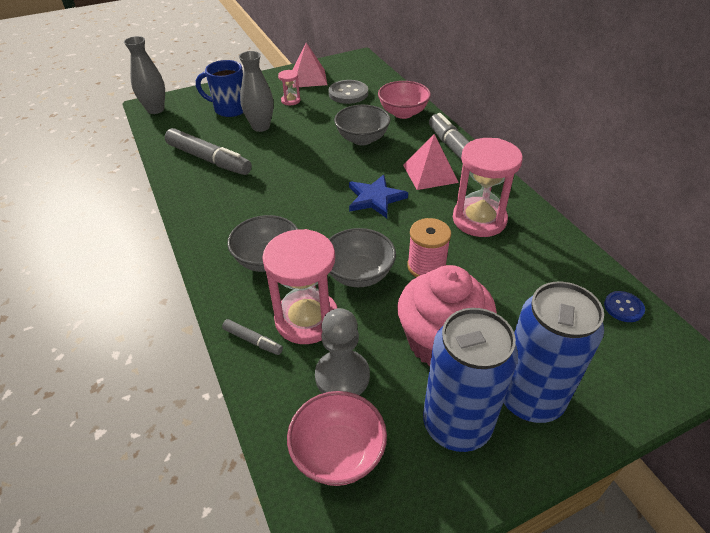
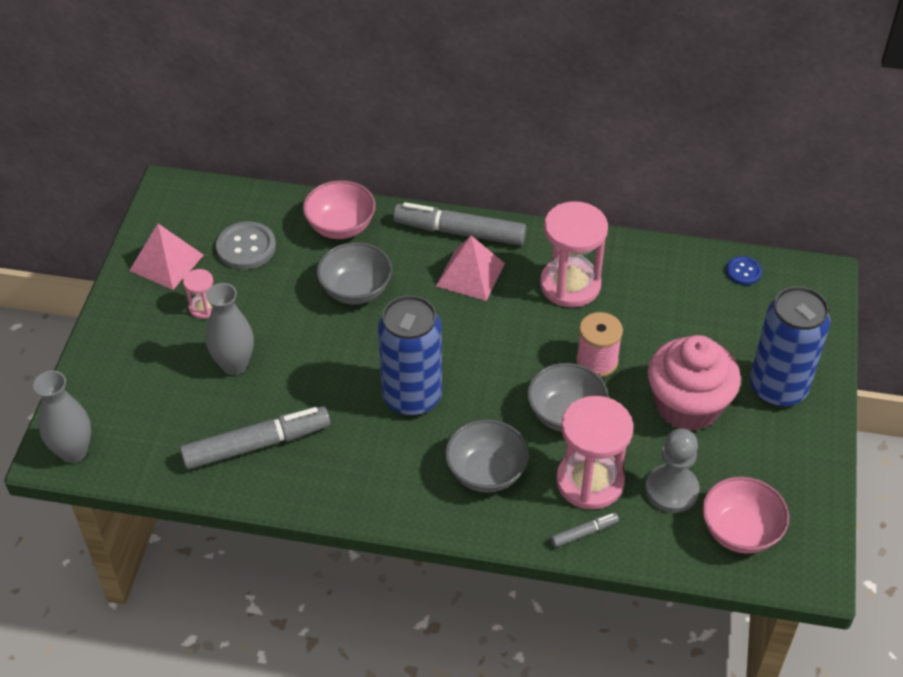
camera: 55 degrees left, 5 degrees up
(229, 109) = (158, 375): blue mug -> none
(375, 198) = (469, 340): blue star -> none
(456, 424) = (767, 445): blue can -> blue can (412, 397)

